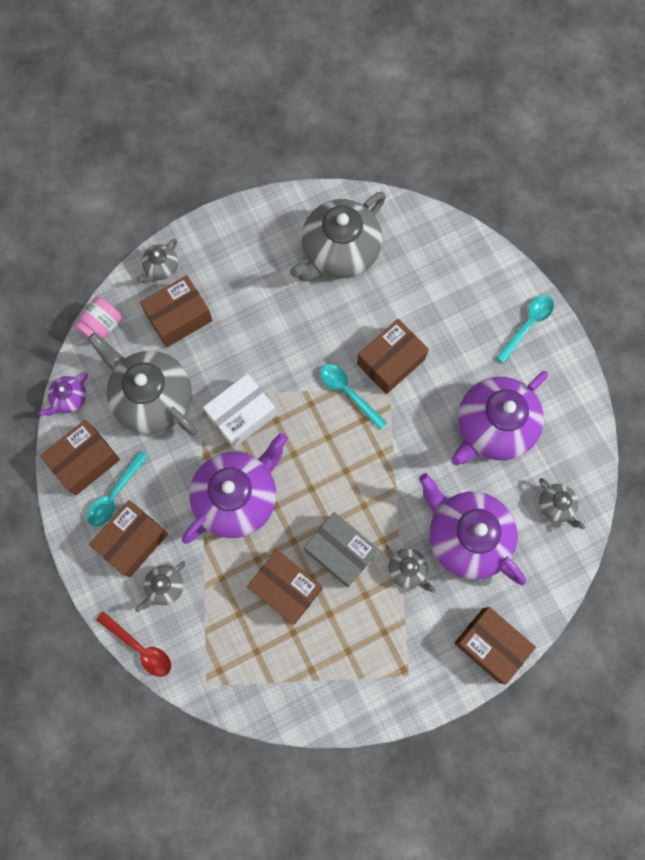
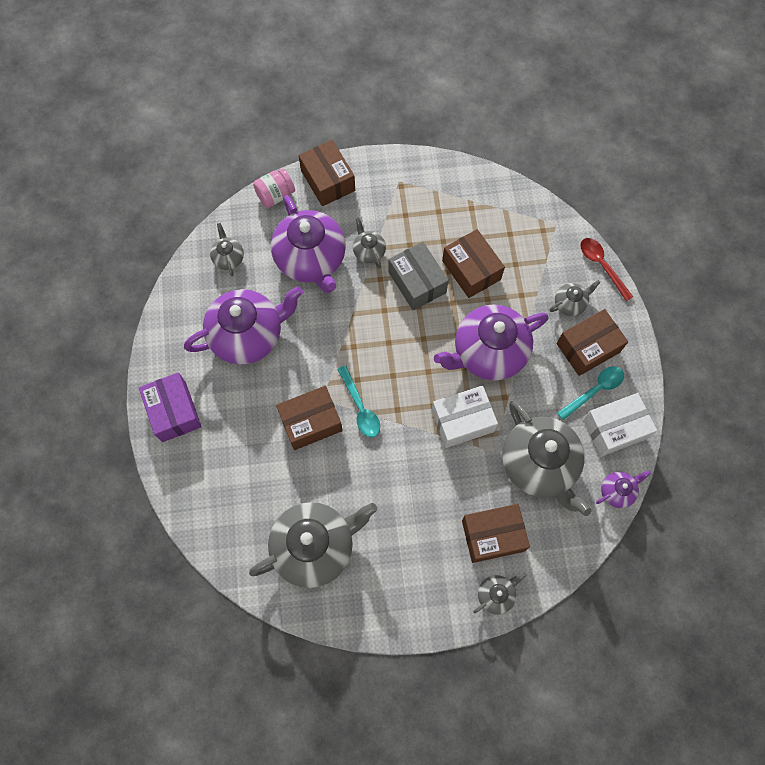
camera: 160 degrees left, 5 degrees down
(85, 461) = (615, 429): brown box -> white box
(102, 326) = (570, 553): pink jar -> pink jar (275, 195)
(527, 325) = (174, 411): turquoise spoon -> purple box

